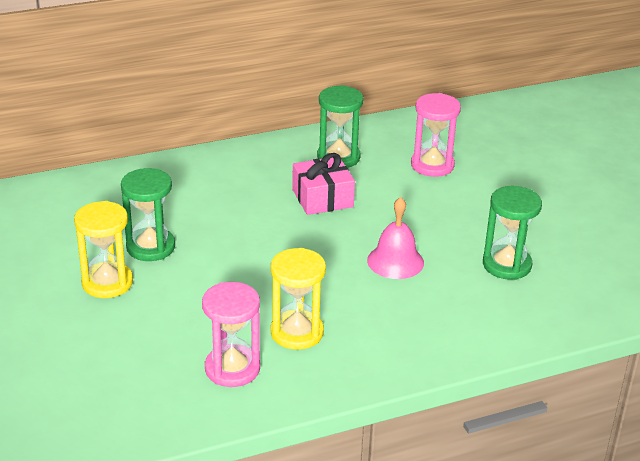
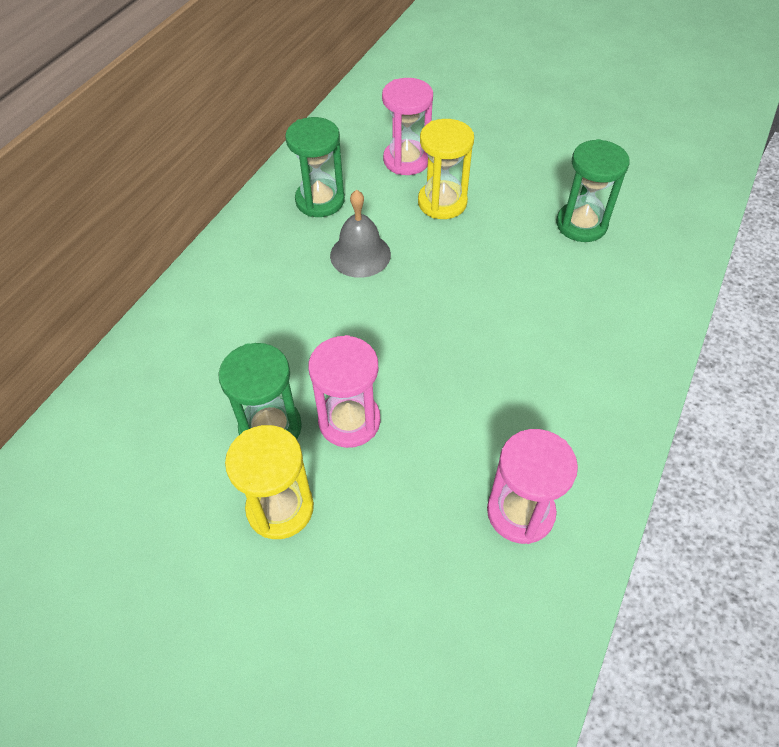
camera: 40 degrees left, 20 degrees up
(197, 270) = (349, 421): none -> pink hourglass
(297, 332) = (520, 422): yellow hourglass -> yellow hourglass (442, 202)
(322, 198) = (360, 255): pink gift -> grey bell
(395, 261) = (500, 281): pink bell -> none

